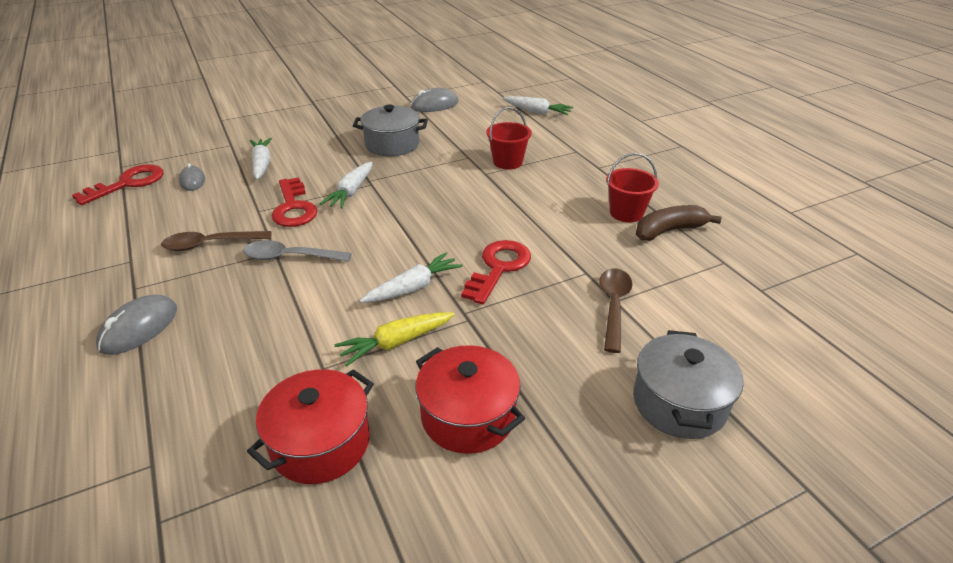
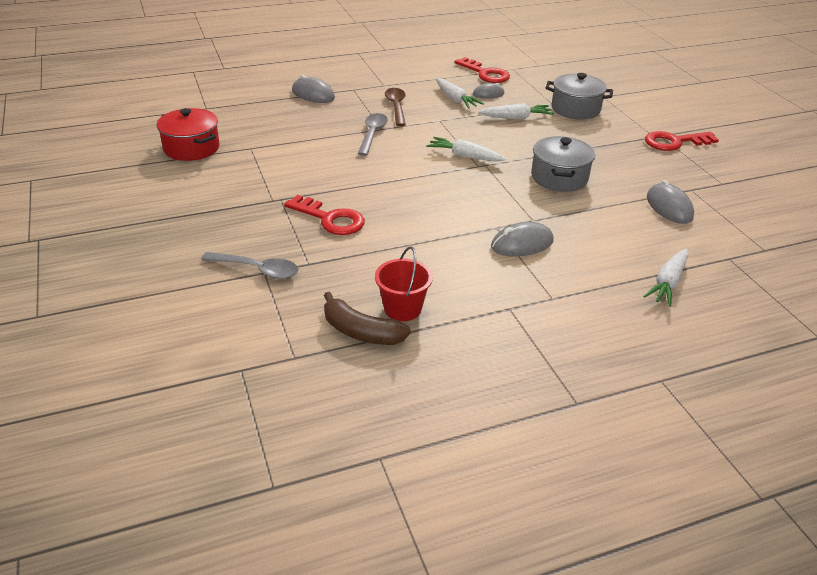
camera: 95 degrees right, 0 degrees up
(293, 208) = (441, 133): red key -> red key (674, 142)
(396, 343) = (261, 171): yellow carrot -> none
(413, 287) = (318, 180): white carrot -> white carrot (455, 99)
(468, 416) = (182, 193): red pot -> none
(507, 162) = (522, 244): red bucket -> grey mouse
(613, 306) = (257, 269): brown spoon -> grey spoon
(669, 231) = (361, 332): brown banana -> brown banana turned 135 degrees clockwise
(679, 403) = (140, 278): grey pot -> grey pot (575, 109)

